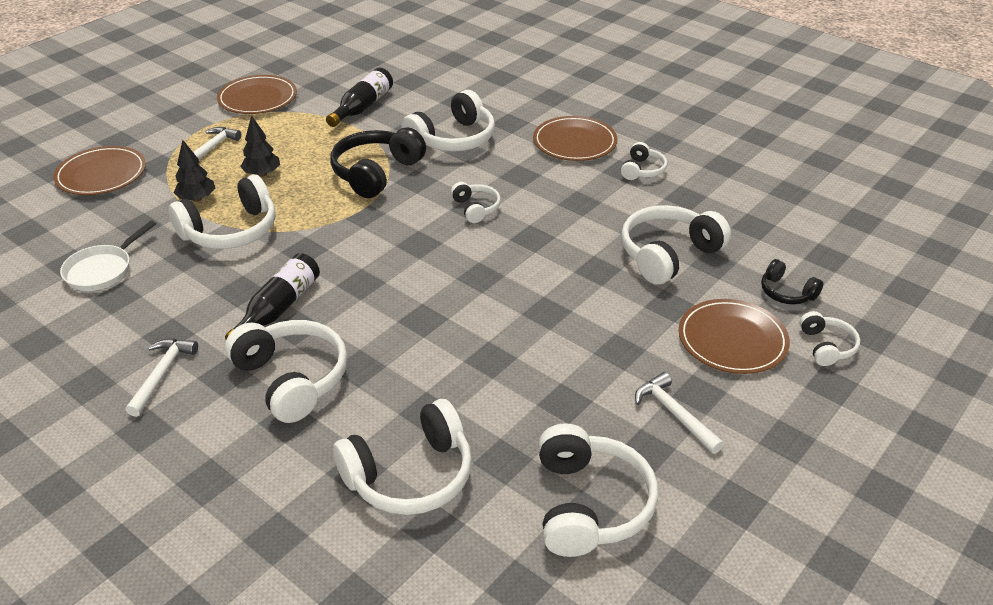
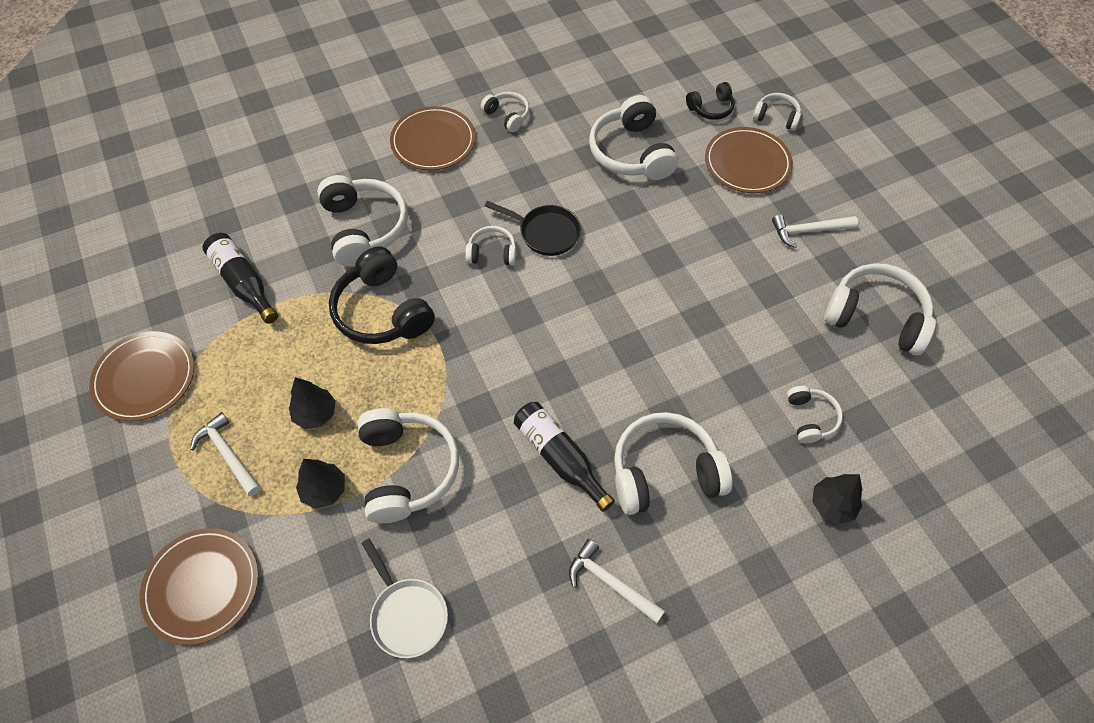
camera: 65 degrees left, 20 degrees up
(306, 519) = (832, 505): none -> black tree
(410, 475) = (810, 418): white headphones -> white headphones, size x0.53
(522, 231) = (545, 233): none -> black pan

